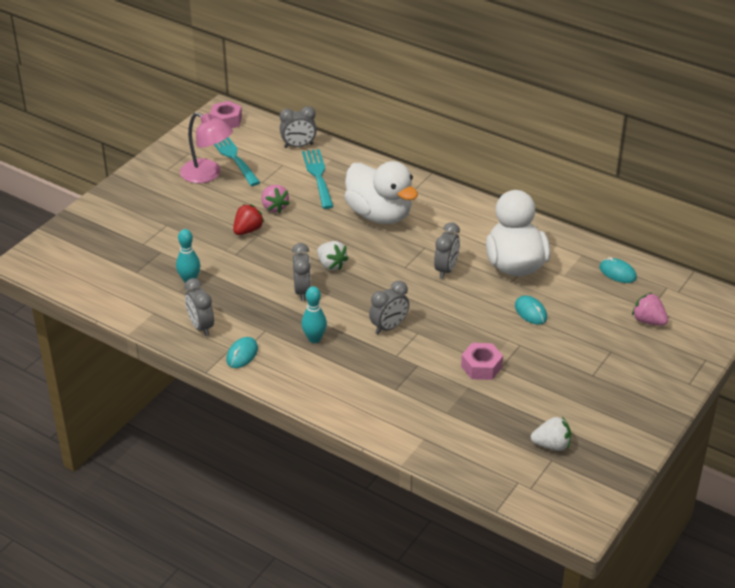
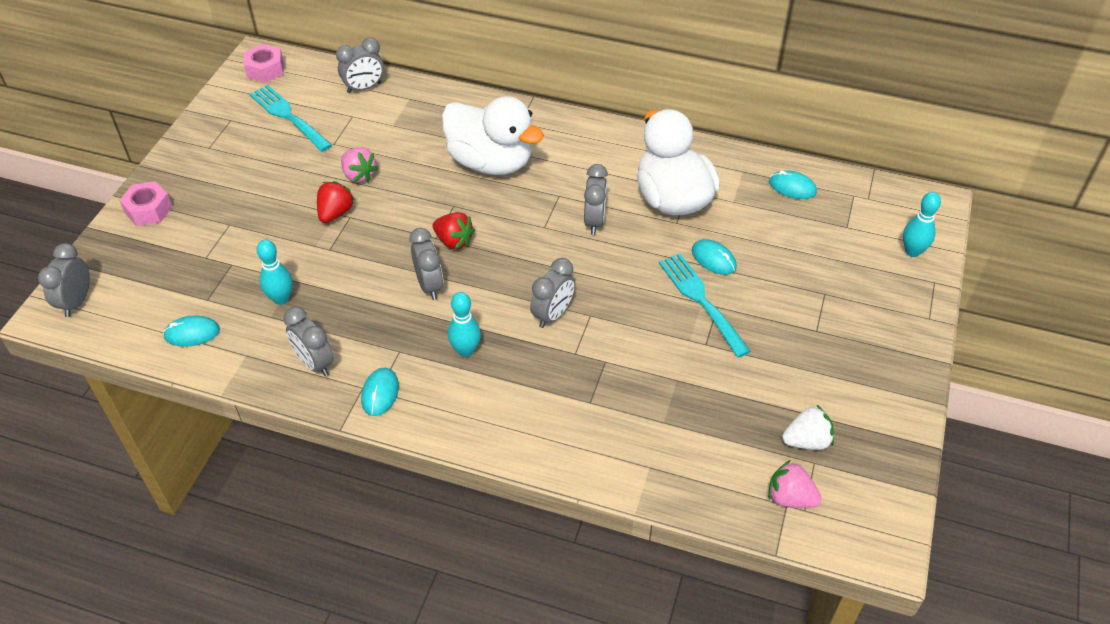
camera: 15 degrees left, 10 degrees up
(44, 257) = (77, 302): none -> grey clock
(119, 291) = (192, 333): none -> turquoise mouse
(207, 175) = (262, 146): pink lamp -> none
(318, 176) = (400, 124): turquoise fork -> turquoise fork (701, 300)
(331, 265) = (454, 241): white strawberry -> red strawberry
(481, 367) = (683, 347): pink nut -> pink nut (148, 210)
(648, 321) = (851, 244): pink strawberry -> pink strawberry (790, 498)
(697, 335) = (912, 251): none -> turquoise bowling pin

